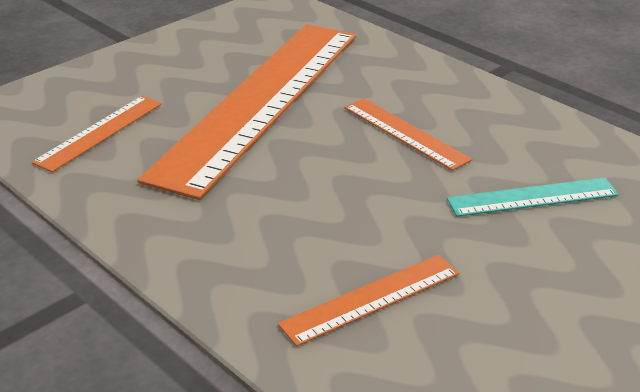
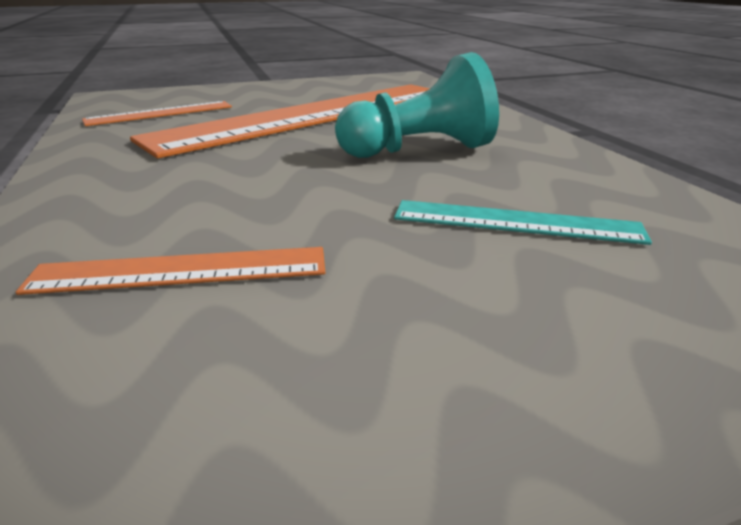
camera: 25 degrees right, 5 degrees down
(405, 133) = (419, 150): orange ruler -> turquoise pawn

